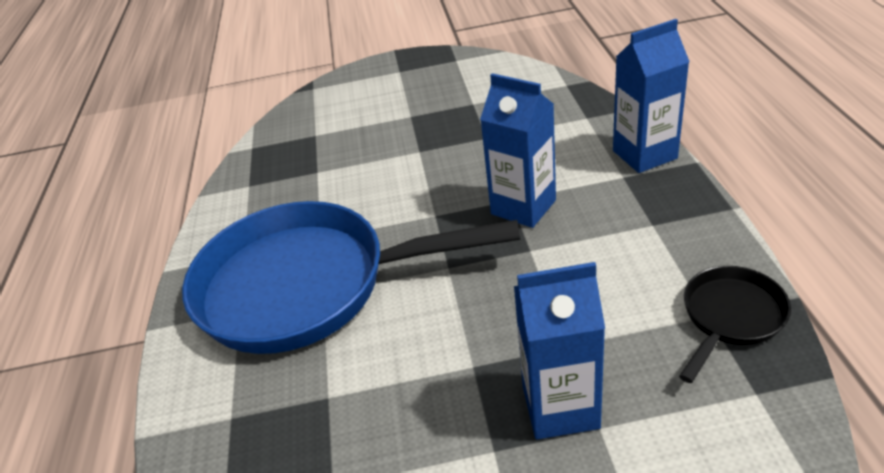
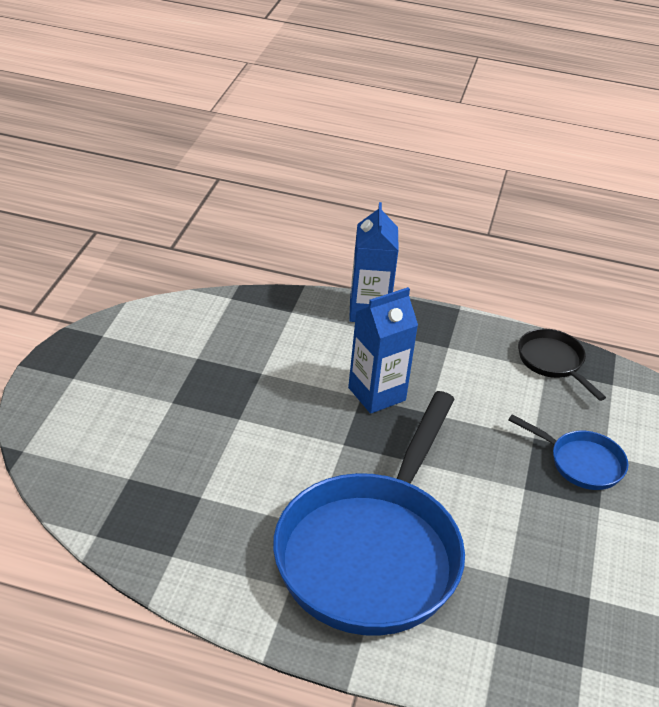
camera: 75 degrees left, 0 degrees up
(560, 407) = (581, 463): blue carton -> blue pan

